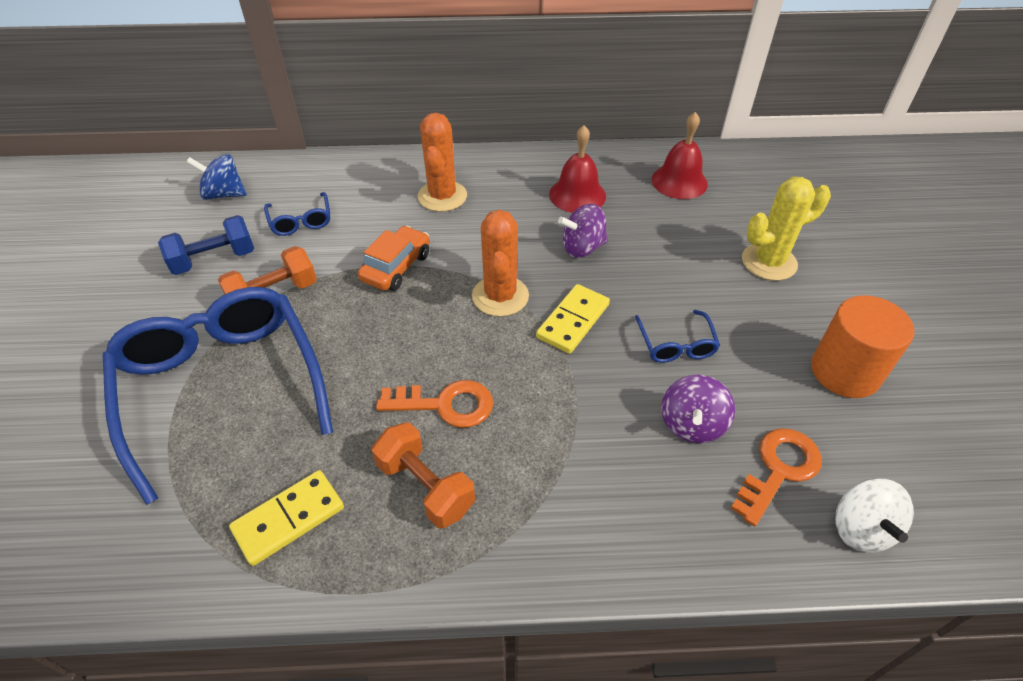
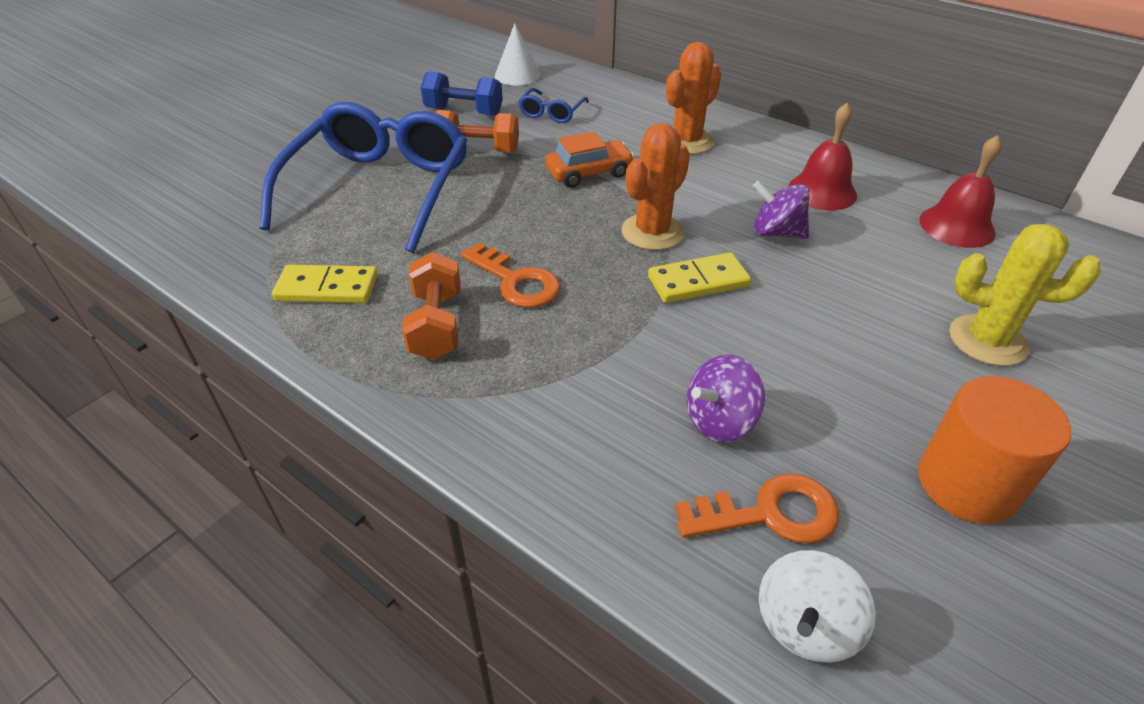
camera: 40 degrees right, 5 degrees down
(224, 194) = (517, 75): blue spinning top -> white cone
(676, 344) = (782, 352): blue glasses -> none

